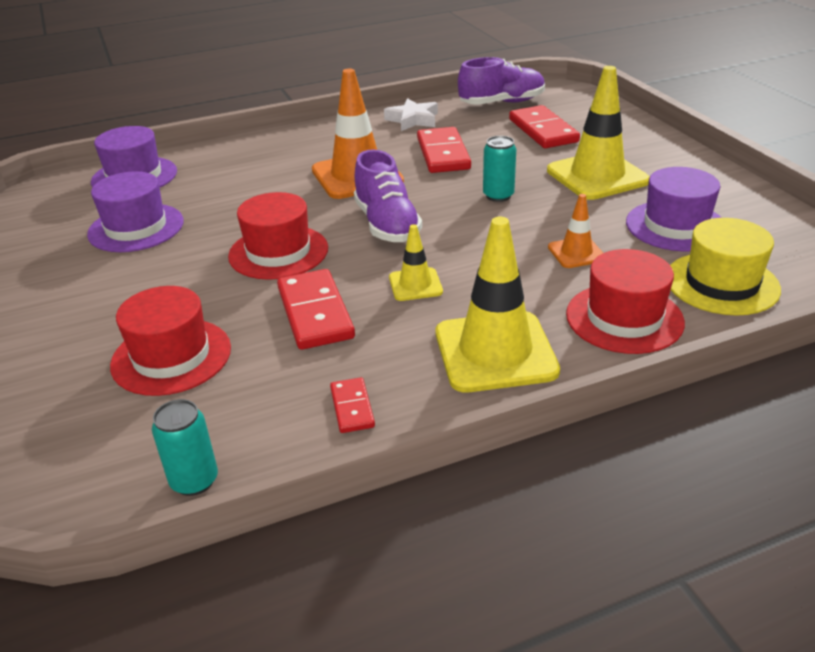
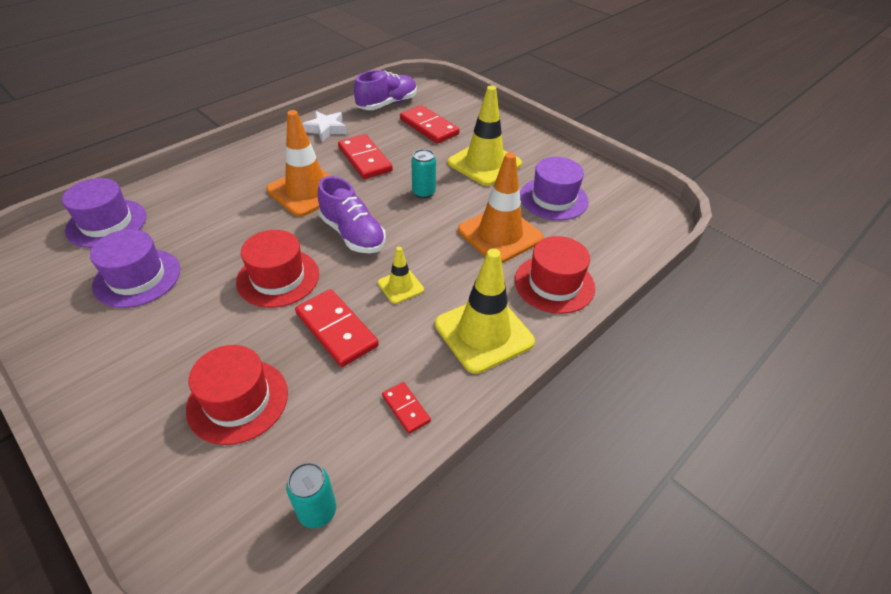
camera: 25 degrees left, 10 degrees up
(576, 253) = (500, 234): orange traffic cone -> orange traffic cone, size x1.98
(722, 283) = (601, 242): yellow hat -> none

